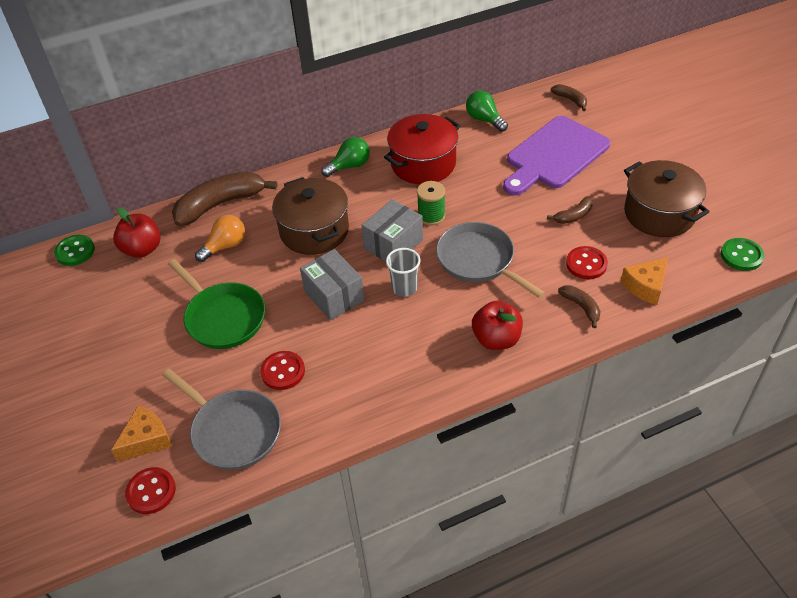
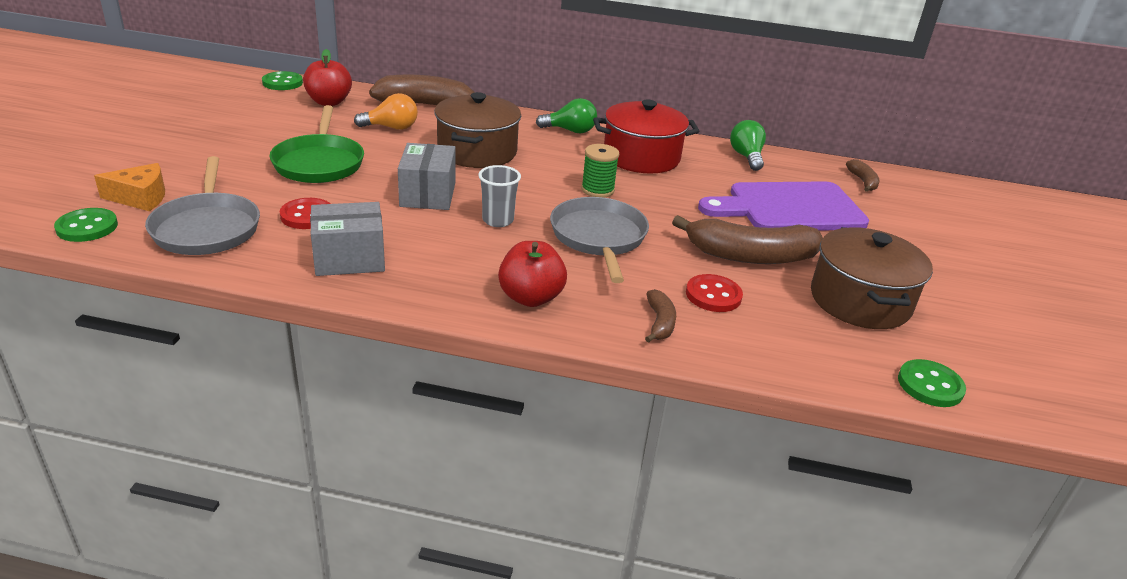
camera: 30 degrees right, 15 degrees down
(151, 491) = (87, 227): red button -> green button
(393, 244) = (533, 190): grey box -> grey box (349, 259)
(573, 216) = (750, 256): brown banana -> brown banana, size x2.09
(645, 286) = (762, 346): orange cheese -> none

